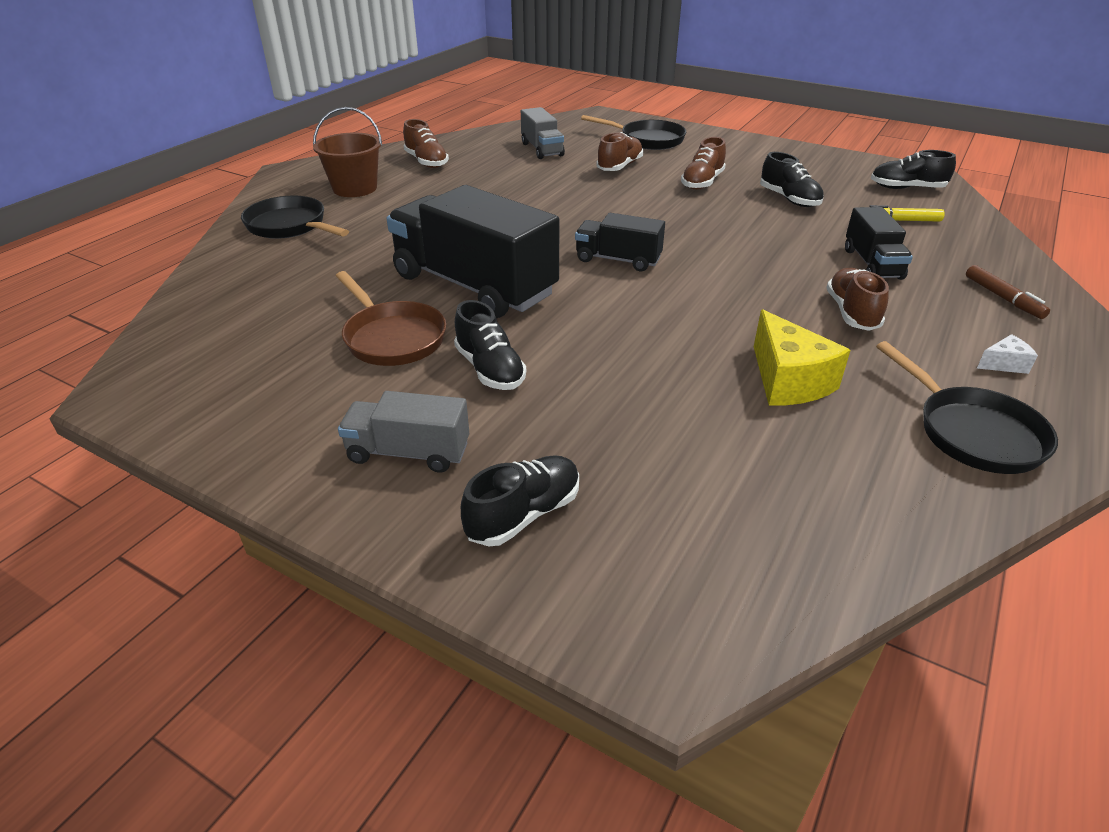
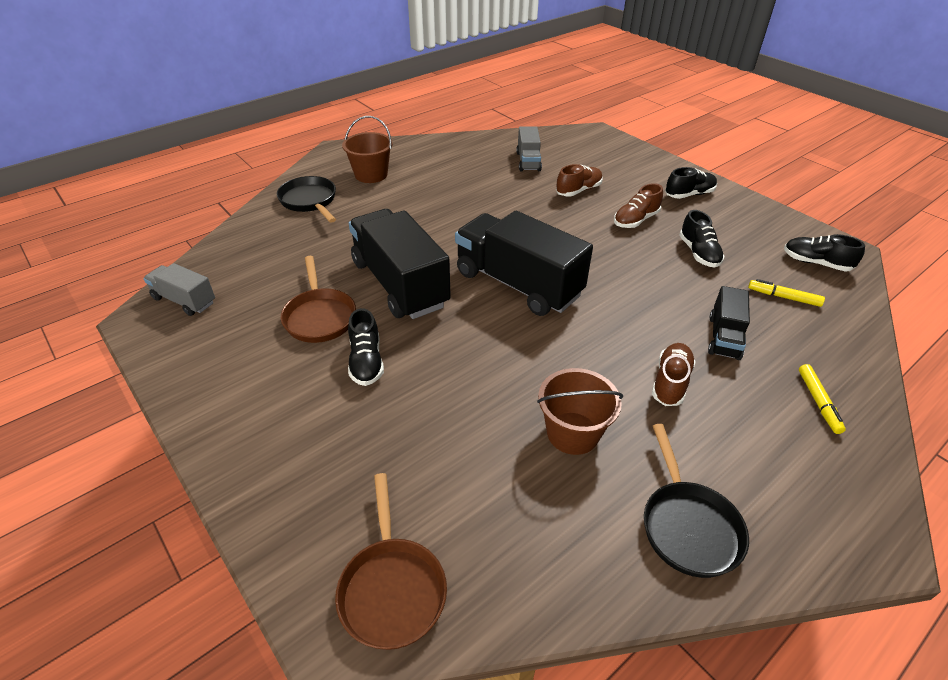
camera: 20 degrees right, 5 degrees up
(408, 452) = (275, 416): grey truck -> grey truck (184, 300)
(426, 162) = (435, 158): brown shoe -> none
(524, 514) = (316, 489): black shoe -> black shoe (689, 194)
(618, 260) = (518, 284): black truck -> black truck, size x1.96
(647, 140) = (619, 166): black pan -> none
(701, 588) = (392, 588): none -> brown pan
(788, 381) = (572, 433): yellow cheese -> brown bucket
(1003, 298) = (818, 402): brown marker -> yellow marker
(1004, 364) = (766, 469): white cheese -> none

